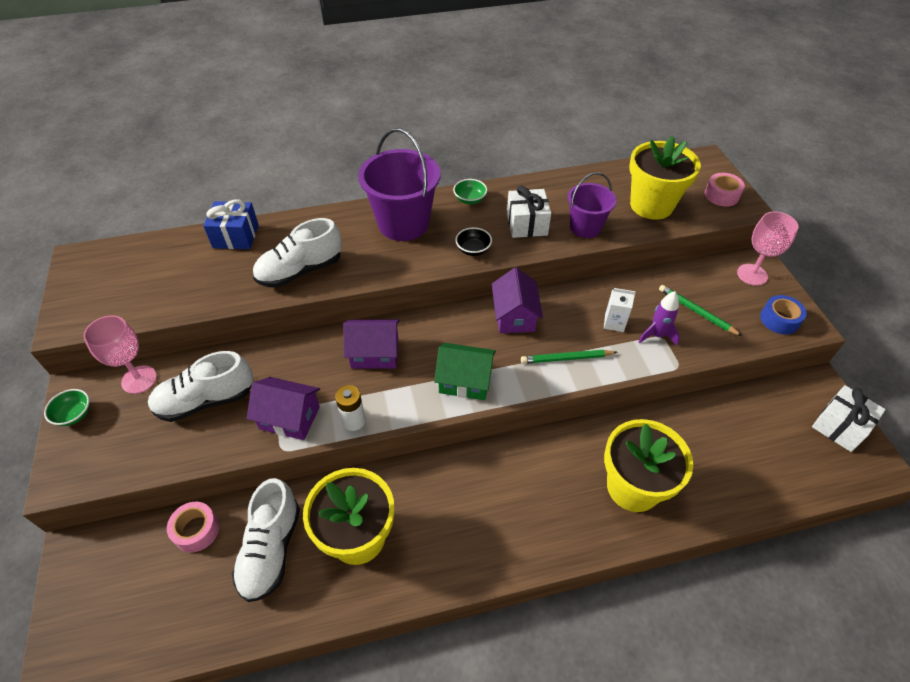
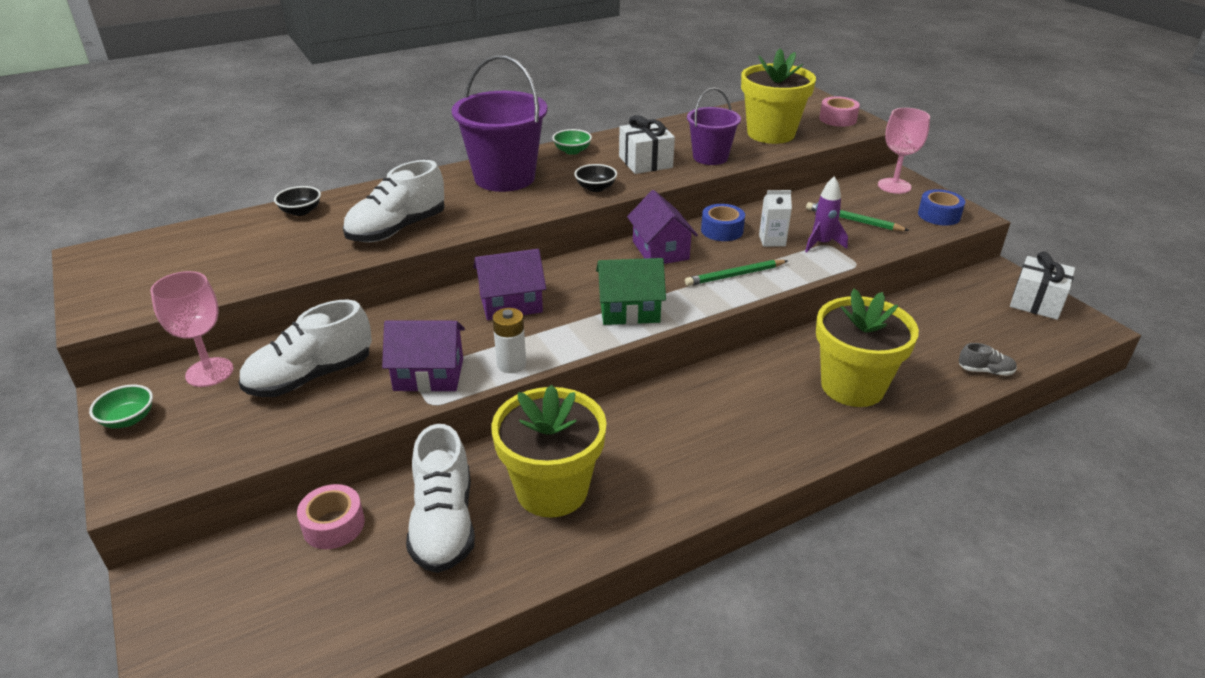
camera: 15 degrees left, 15 degrees down
(236, 236) = (301, 211): blue gift -> black bowl
(575, 302) = (722, 230): none -> blue tape
(757, 497) = (985, 371): none -> grey shoe

